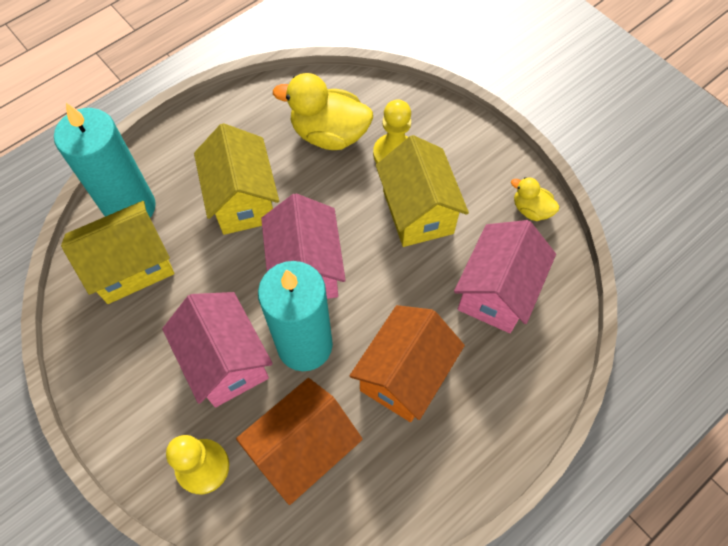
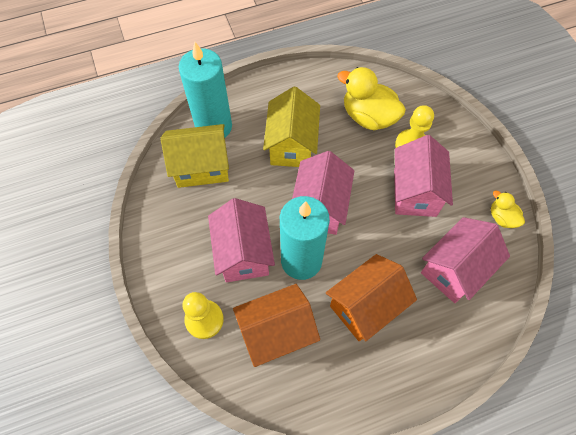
camera: 20 degrees right, 0 degrees up
(417, 212) = (414, 192): yellow house -> pink house

